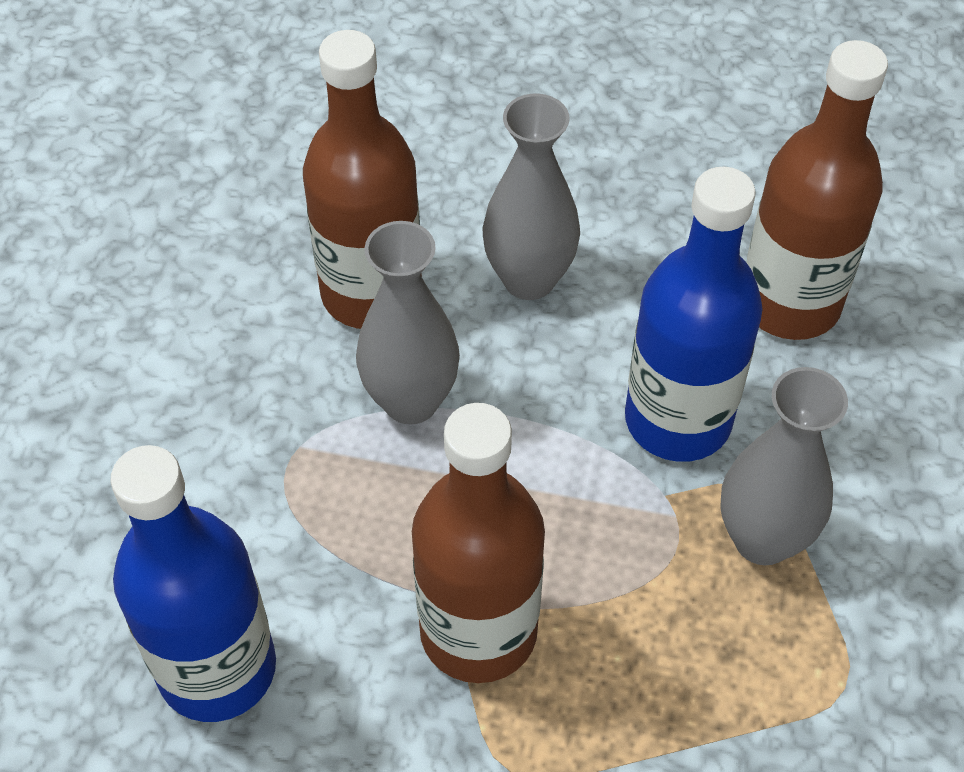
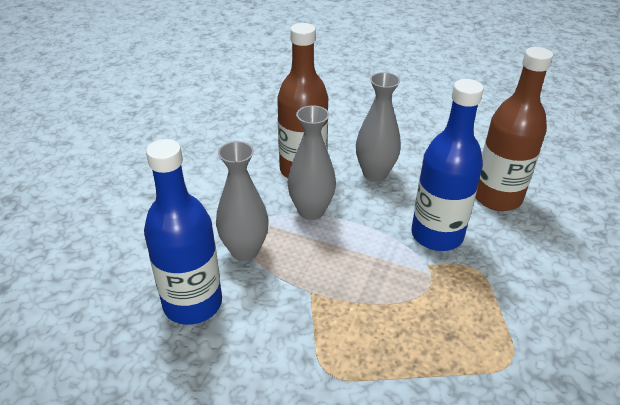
camera: 10 degrees right, 15 degrees down
(478, 631) = (323, 307): brown bottle -> none
(762, 539) = (473, 289): grey vase -> grey vase (245, 250)

